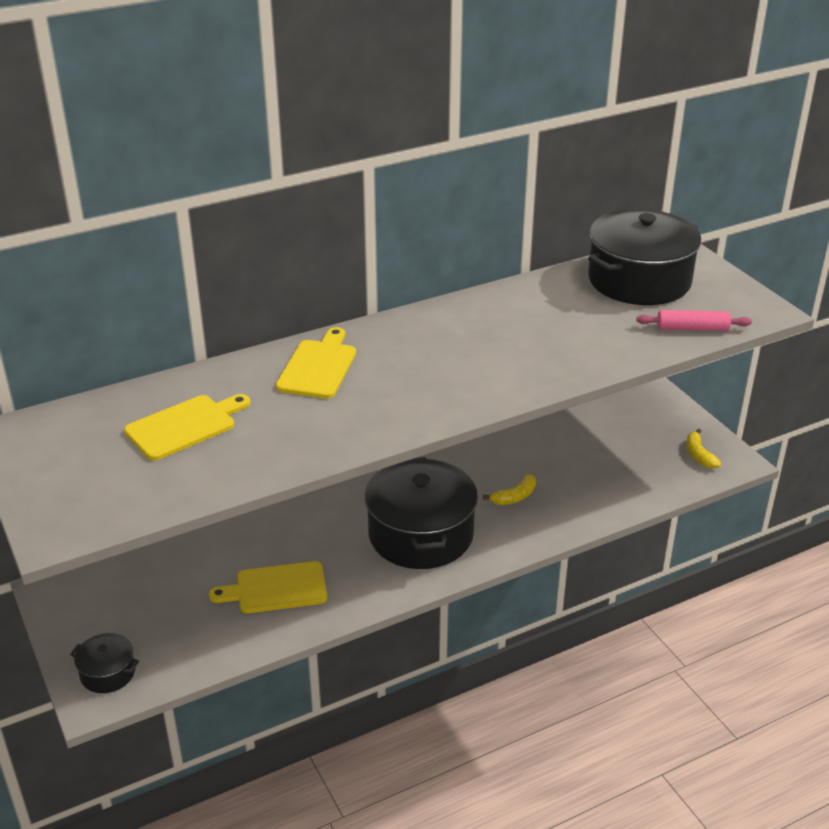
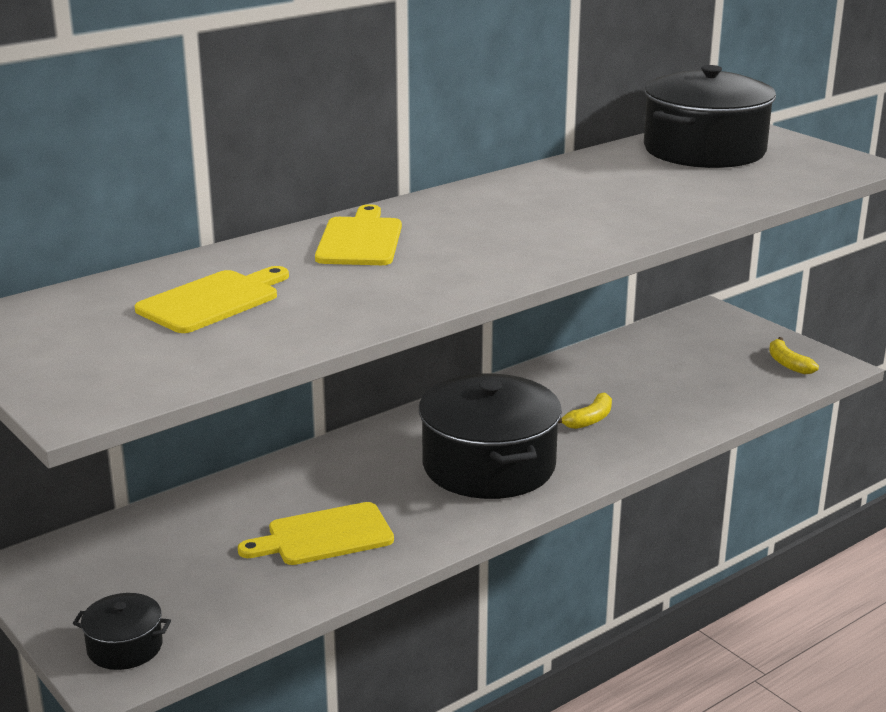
camera: 10 degrees left, 10 degrees down
(692, 328) = (787, 182): pink rolling pin -> none

